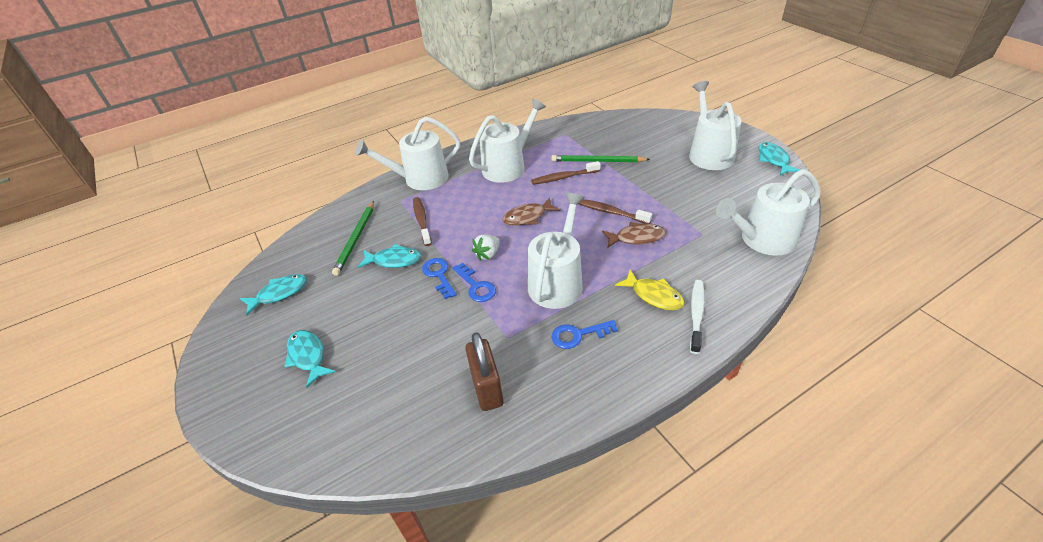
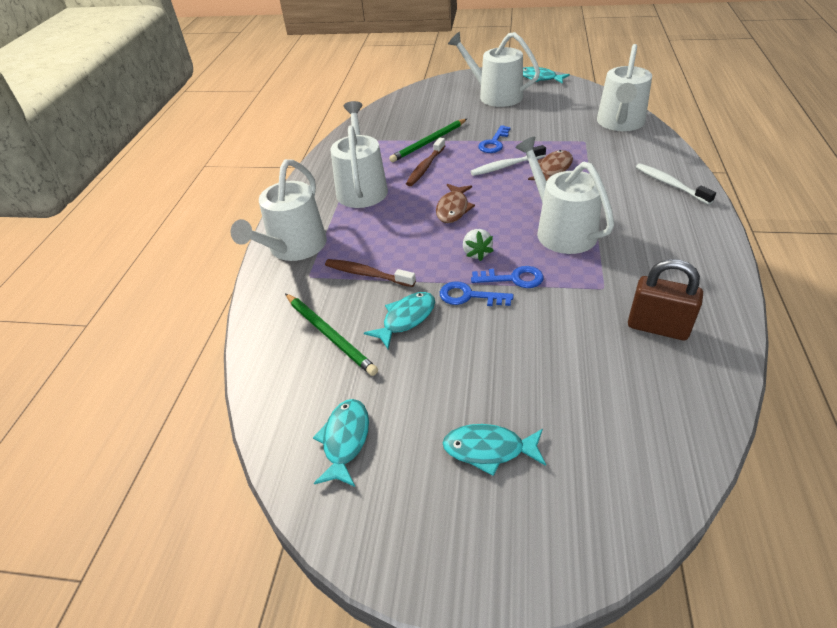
camera: 50 degrees left, 0 degrees up
(578, 335) = (638, 248): blue key -> blue key (494, 143)
(611, 212) = (506, 166): brown toothbrush -> white toothbrush
(654, 295) = (630, 192): yellow fish -> none

